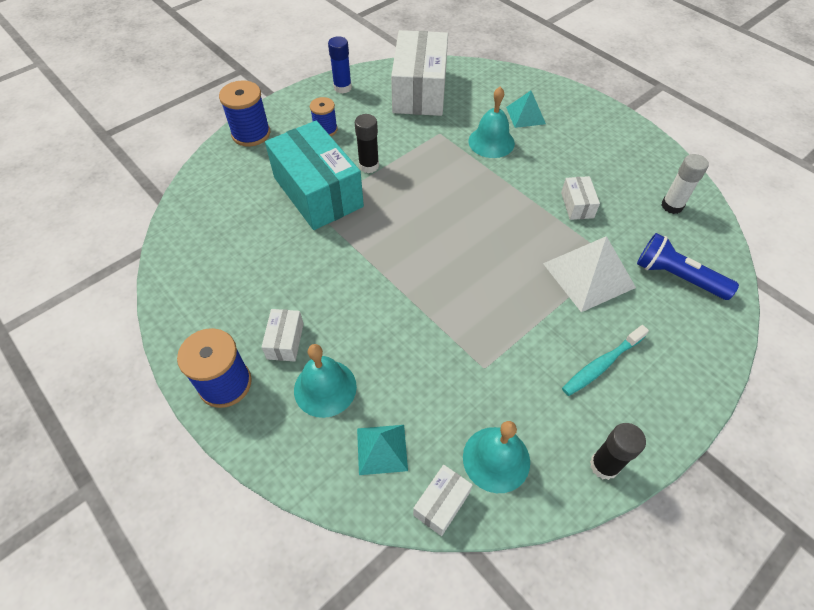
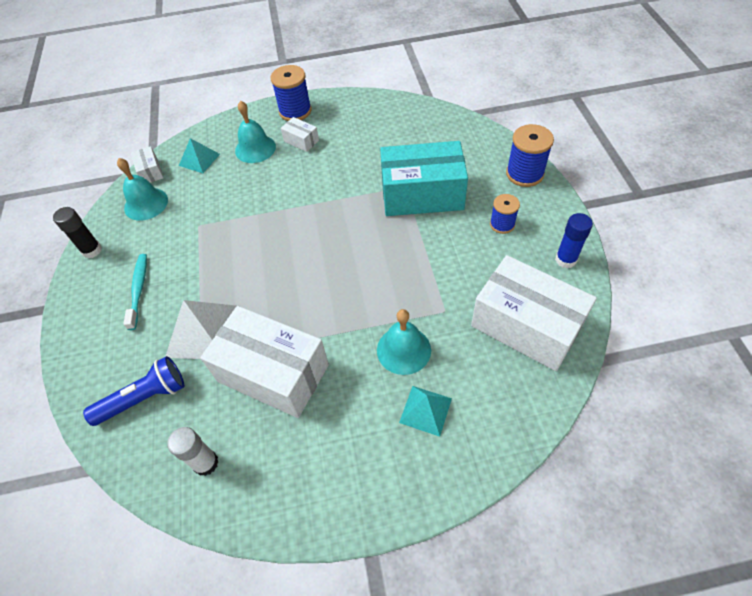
camera: 125 degrees right, 0 degrees up
(369, 166) = (432, 237): black glue stick -> none
(577, 205) = (273, 373): white box -> white box, size x2.33

